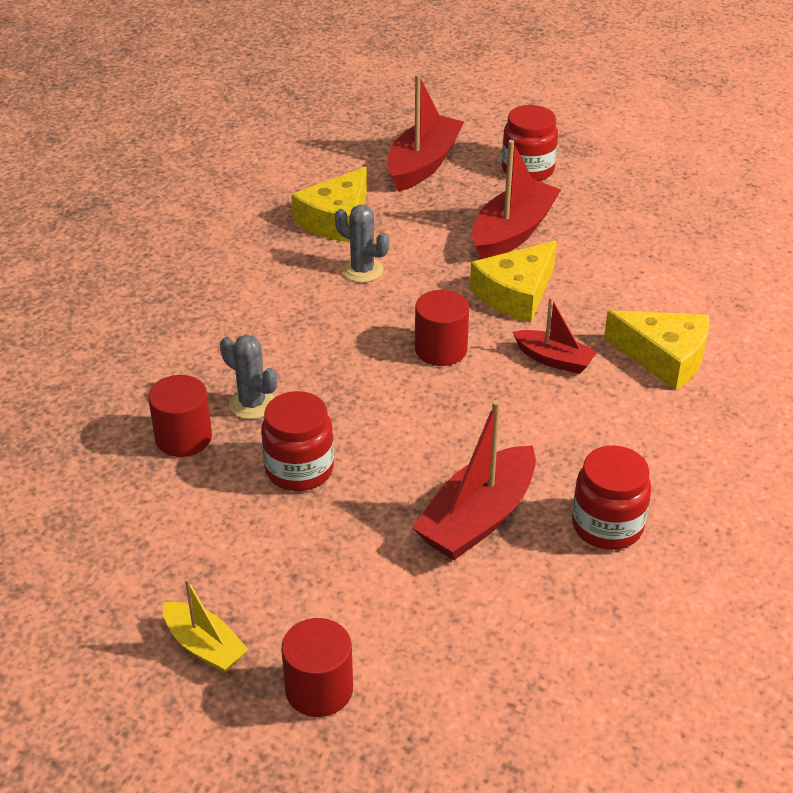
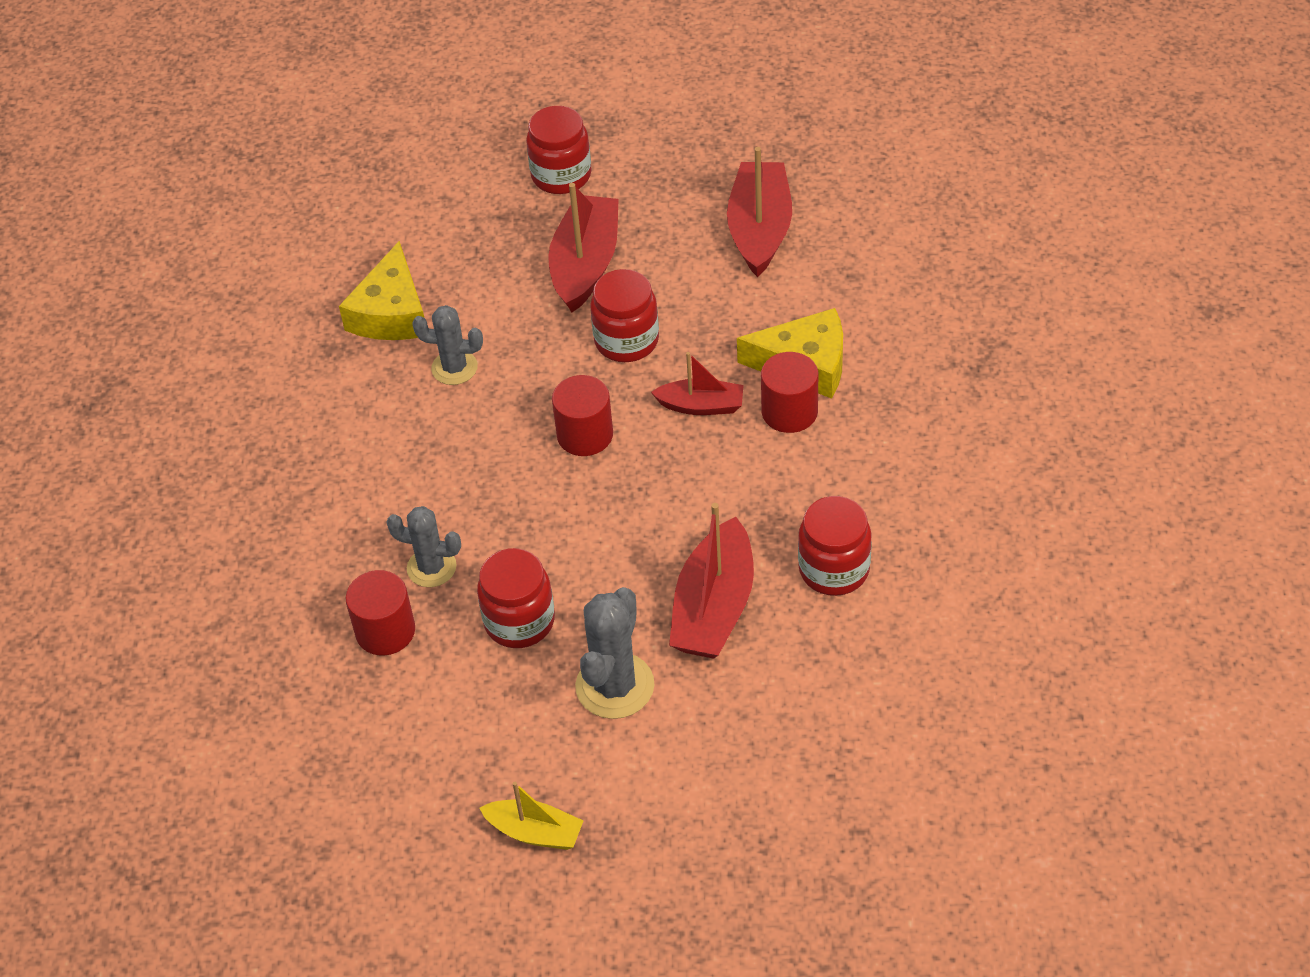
camera: 20 degrees left, 10 degrees up
(319, 689) = (660, 830): red cylinder -> red cylinder (789, 412)
(351, 550) = (615, 686): none -> grey cactus
(423, 164) = (445, 206): red boat -> red boat (760, 229)
(516, 294) = (626, 341): yellow cheese -> red jar

